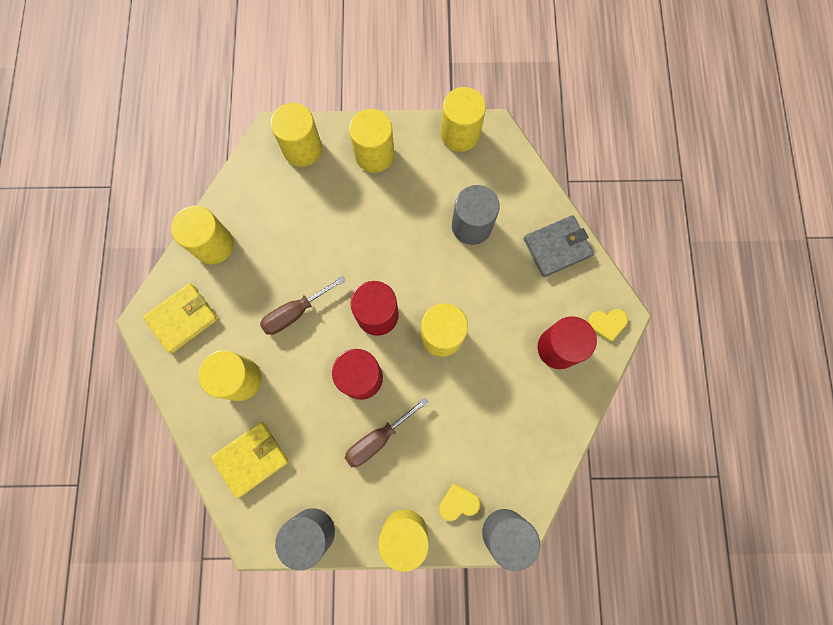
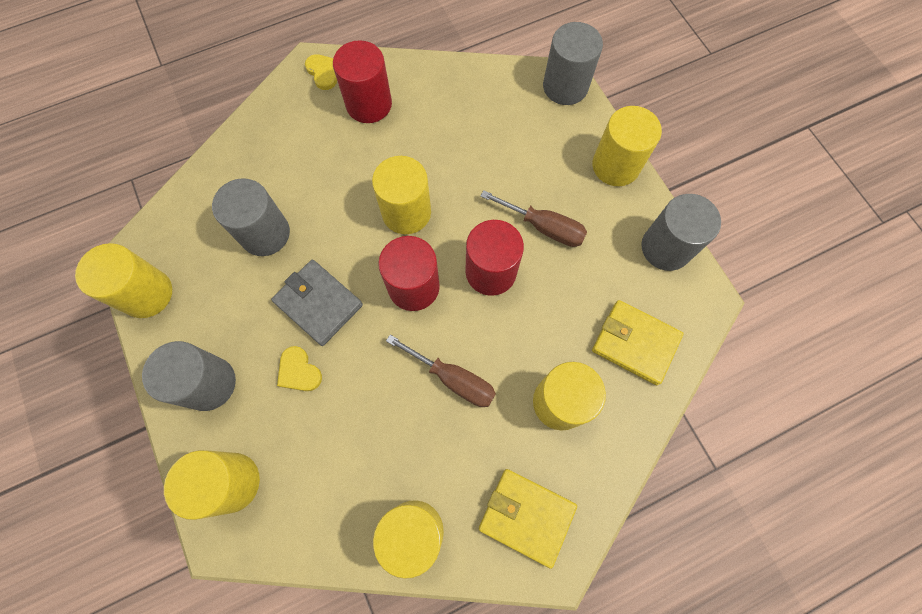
camera: 115 degrees left, 5 degrees down
(374, 154) = (209, 383): yellow cylinder -> grey cylinder
(458, 503) = (562, 132): yellow heart -> yellow heart (299, 371)
(557, 247) = (258, 142): grey wallet -> grey wallet (318, 303)

